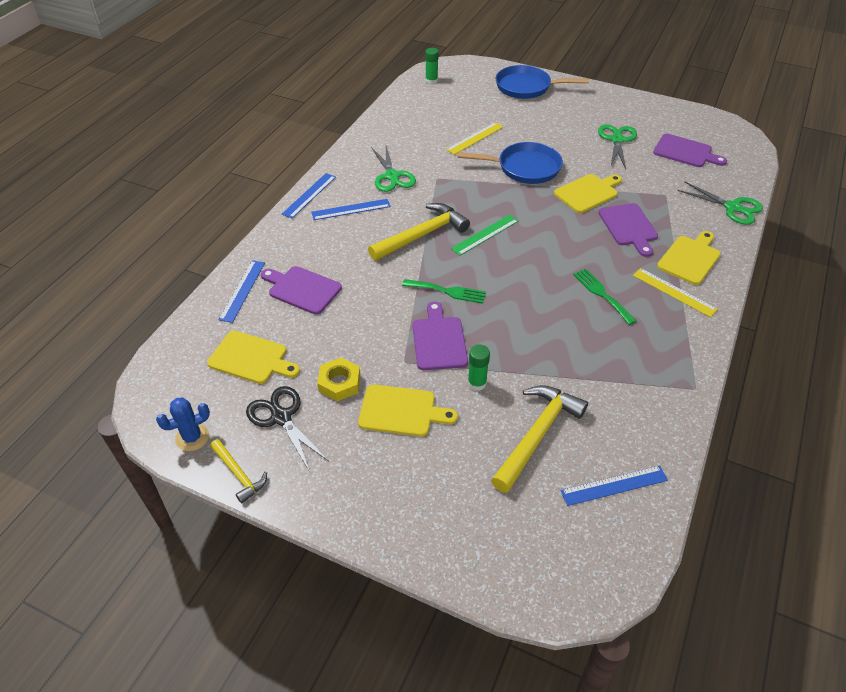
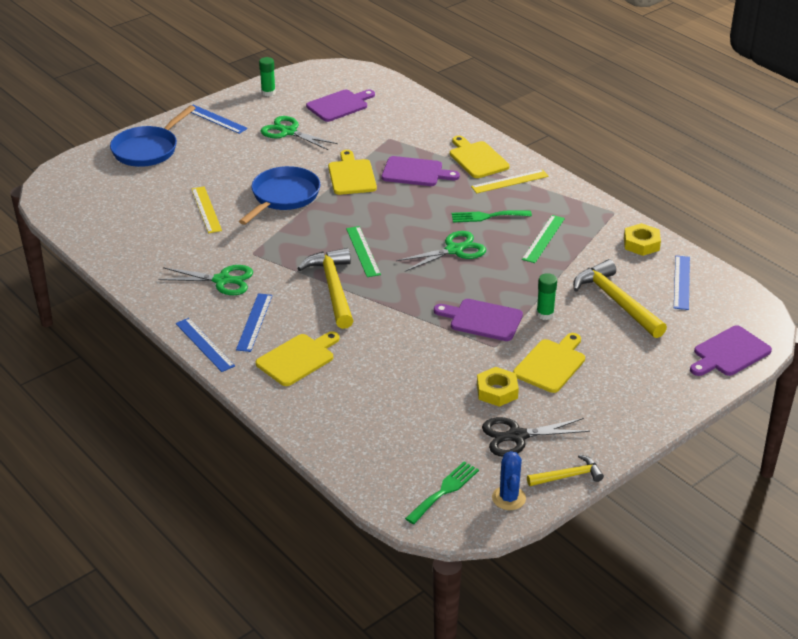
camera: 65 degrees left, 10 degrees down
(242, 290) = (326, 426): blue ruler -> blue ruler (215, 119)
(251, 358) = (430, 440): yellow cutting board -> yellow cutting board (298, 358)
(302, 289) = (354, 385): purple cutting board -> purple cutting board (729, 353)
(431, 81) = (69, 204): green glue stick -> green glue stick (268, 92)
(448, 291) = (424, 296): green fork -> green fork (444, 491)
(600, 345) = (543, 238): none -> green ruler
(656, 428) = (641, 244): none -> yellow nut
(733, 208) = (433, 114): green scissors -> green scissors (454, 250)

